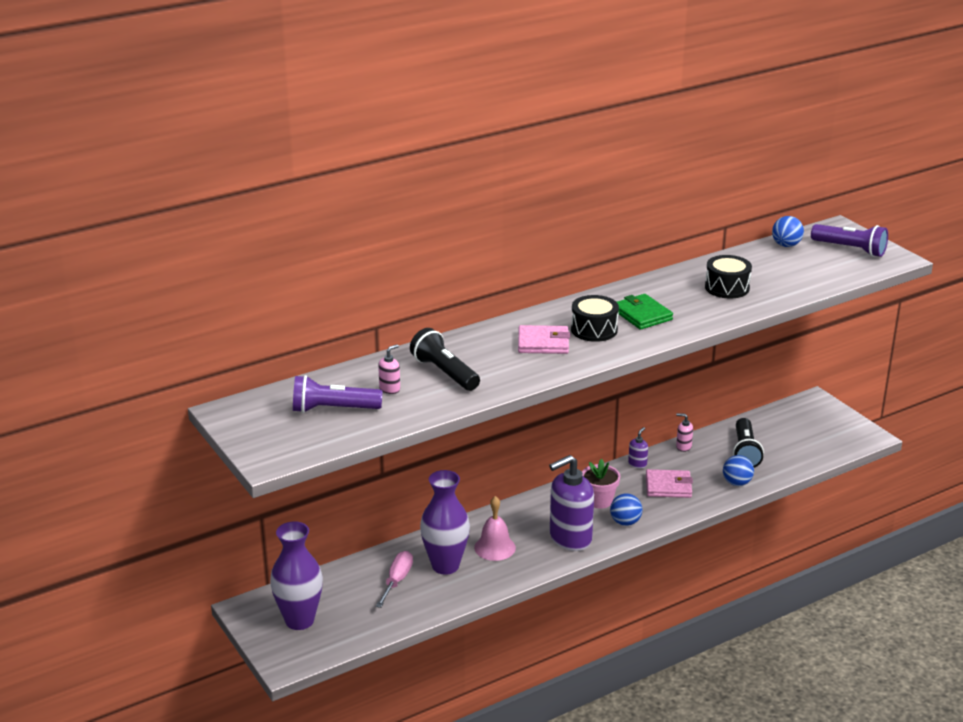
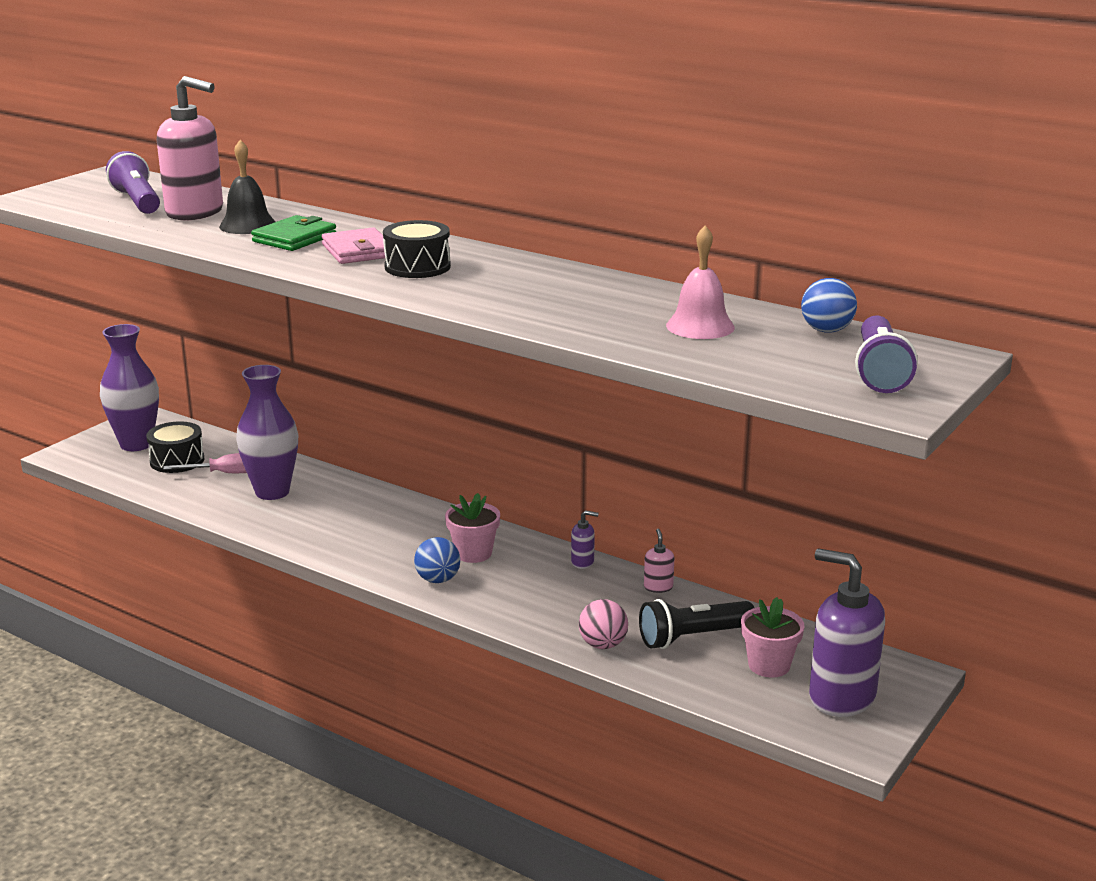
camera: 65 degrees right, 5 degrees down
(390, 389) = (195, 212): pink soap dispenser -> pink soap dispenser, size x2.36
(444, 373) = (248, 225): black flashlight -> black bell
(495, 547) = (325, 511): pink bell -> pink bell (700, 326)
(570, 538) = (375, 551): purple soap dispenser -> purple soap dispenser (841, 697)
(642, 315) = (485, 282): green wallet -> green wallet (294, 238)
(668, 486) = (547, 594): pink wallet -> none
(727, 288) = (626, 314): black drum -> black drum (177, 460)
(737, 483) = (603, 645): blue ball -> pink ball
(785, 438) = (769, 665): none -> pink flower pot

